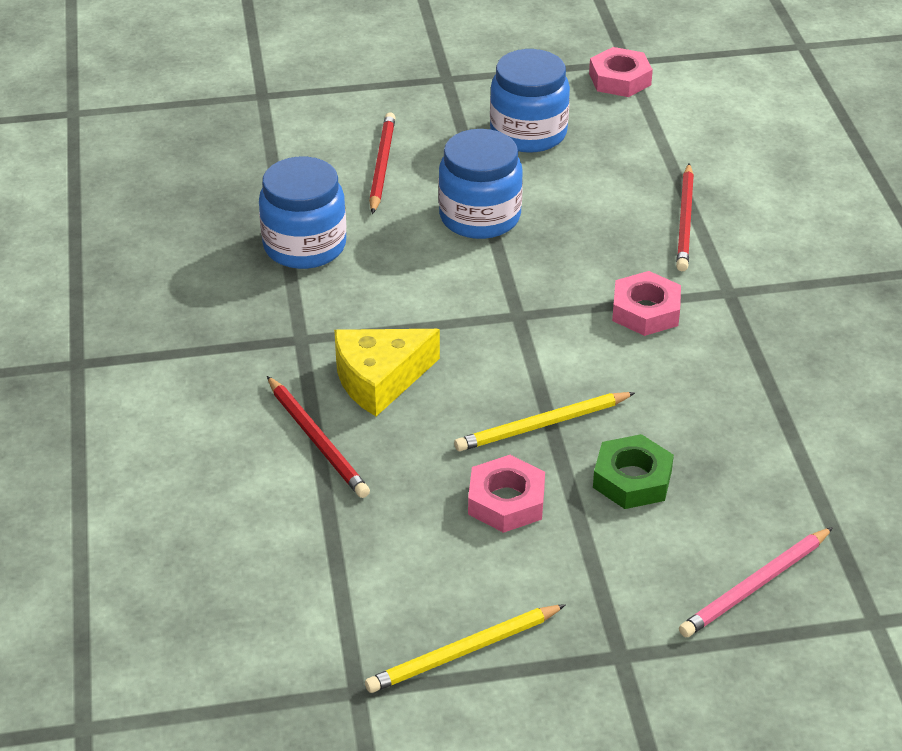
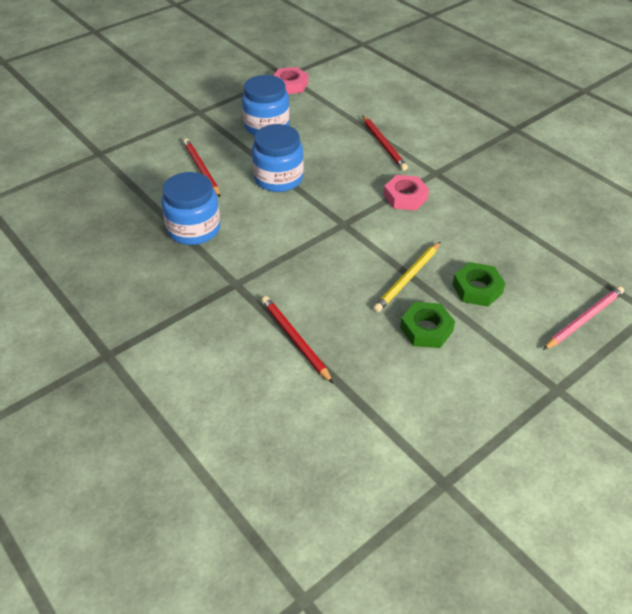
camera: 30 degrees left, 5 degrees up
(317, 440) = (295, 339): red pencil -> red pencil turned 150 degrees counterclockwise
(380, 379) = (300, 289): yellow cheese -> none
(463, 652) = (480, 428): yellow pencil -> none
(506, 501) = (426, 329): pink nut -> green nut
(755, 586) = (584, 319): pink pencil -> pink pencil turned 150 degrees counterclockwise

